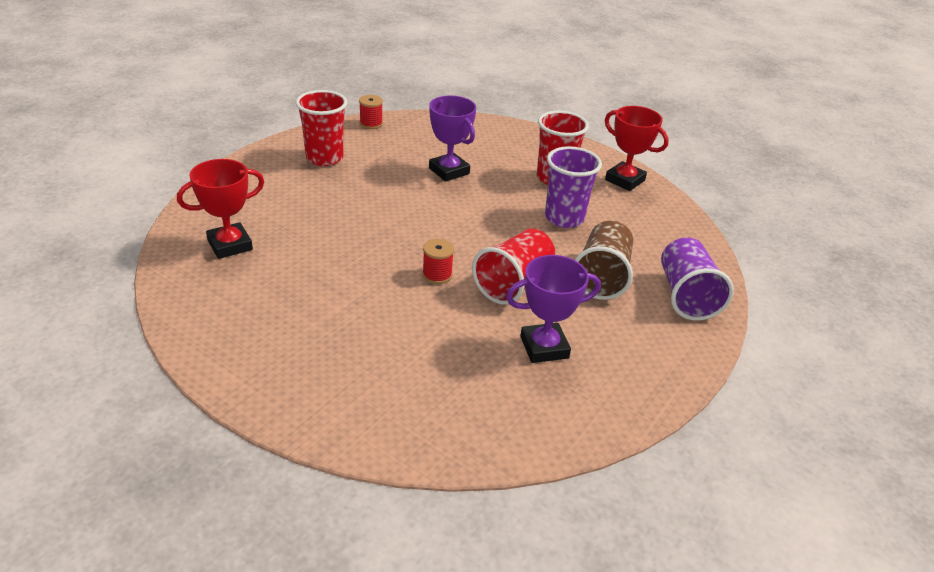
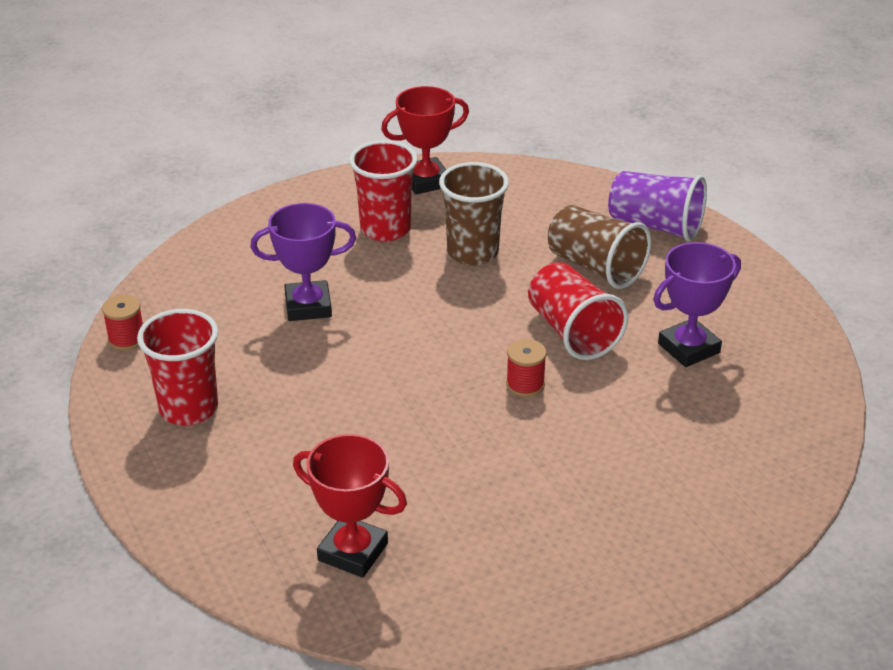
camera: 60 degrees left, 0 degrees up
(230, 245) = (353, 552): red trophy -> red trophy turned 60 degrees counterclockwise
(544, 347) = (689, 348): purple trophy -> purple trophy turned 45 degrees clockwise
(564, 218) = (473, 252): purple cup -> brown cup

